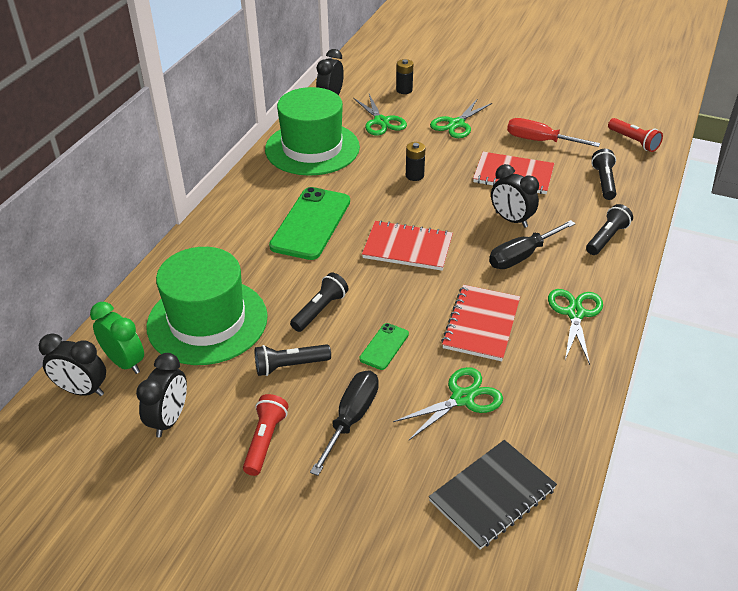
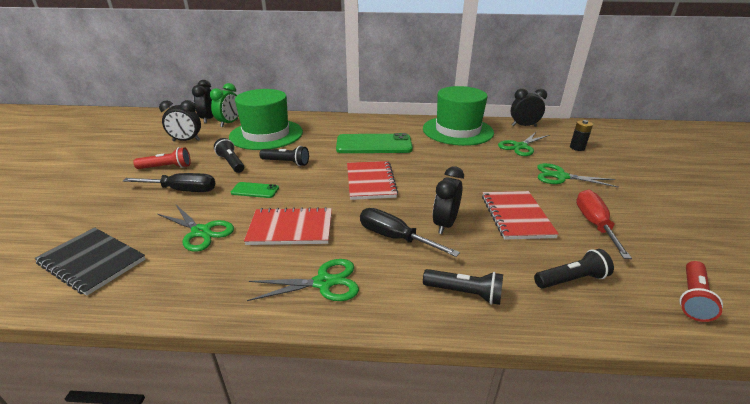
camera: 70 degrees right, 10 degrees down
(414, 175) = (464, 170): black battery -> none

